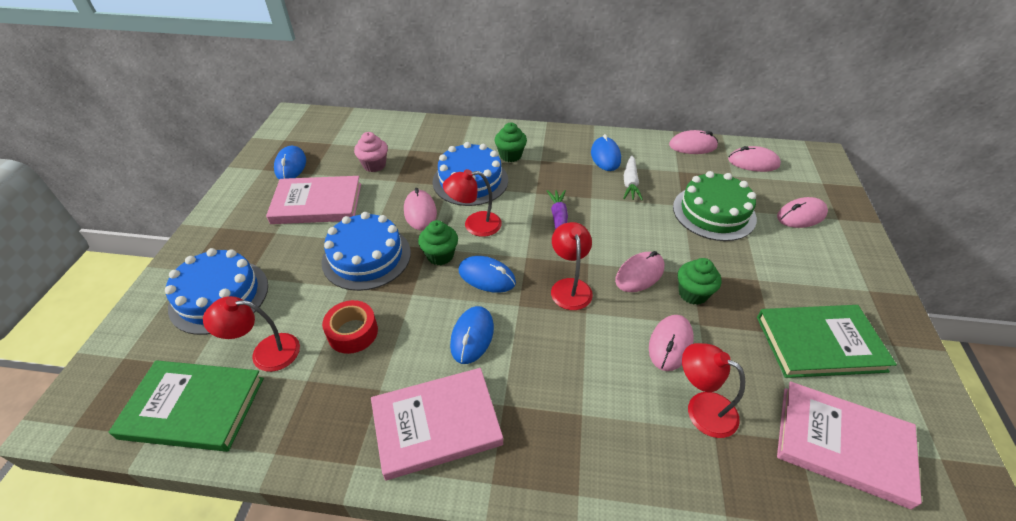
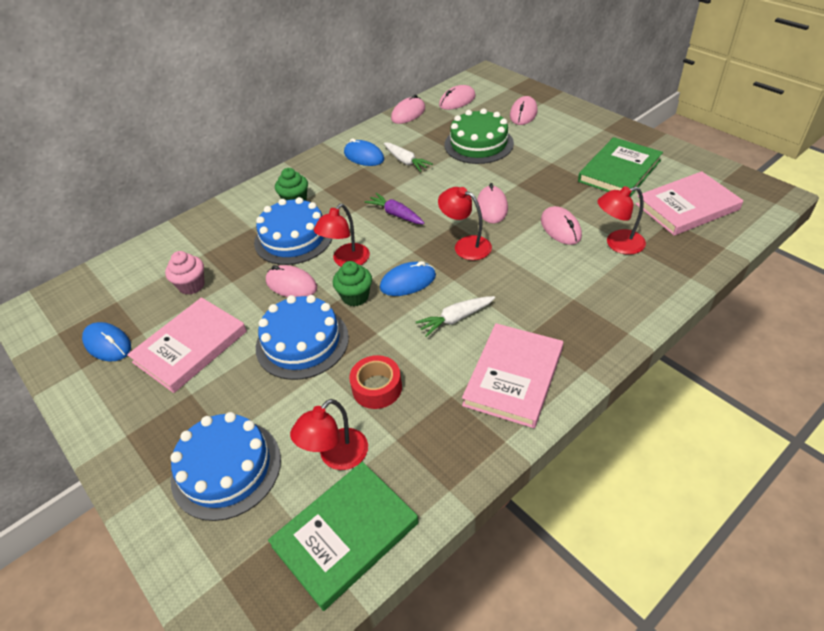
camera: 45 degrees left, 0 degrees up
(472, 336) = (455, 319): blue mouse -> white carrot
(693, 293) = (533, 195): green cupcake -> none

